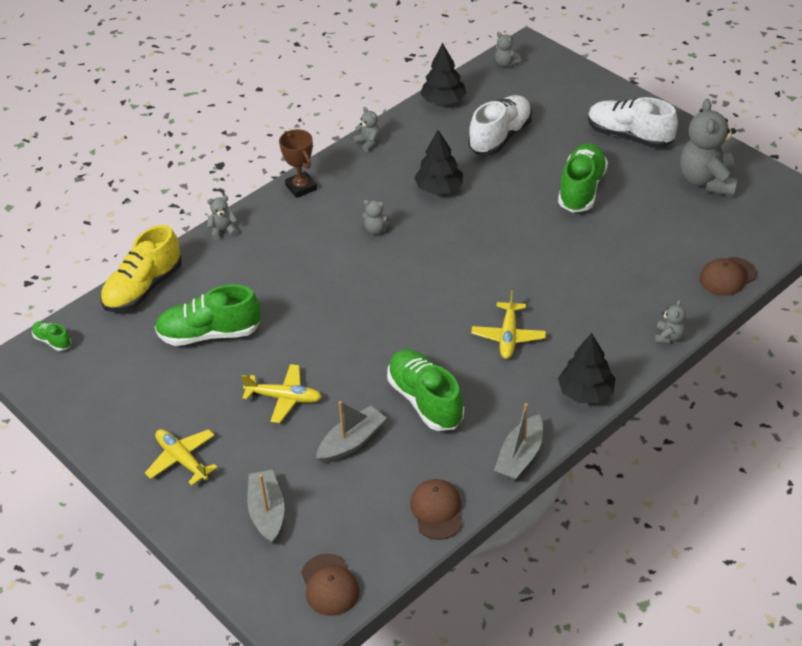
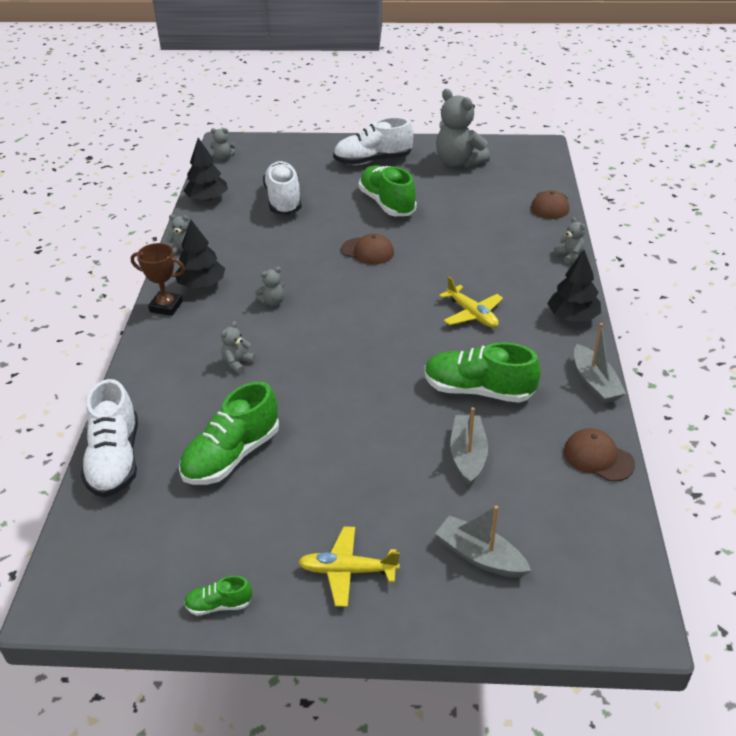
camera: 45 degrees left, 5 degrees down
(52, 341) = (72, 563): green shoe -> green shoe (219, 605)
(143, 288) = (115, 459): yellow shoe -> white shoe
(223, 231) = (136, 373): grey teddy bear -> grey teddy bear (237, 363)
(284, 398) = (368, 460): yellow plane -> none
(329, 585) = (608, 572): brown cap -> brown cap (367, 251)
(439, 188) = (283, 252): black tree -> black tree (201, 284)

